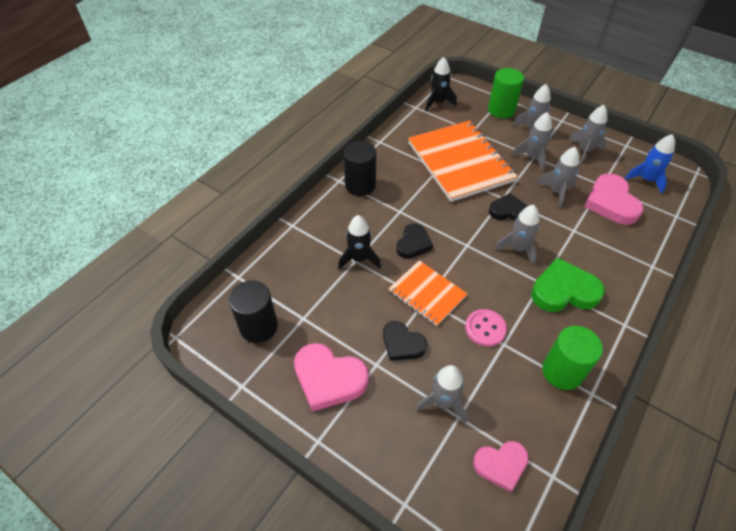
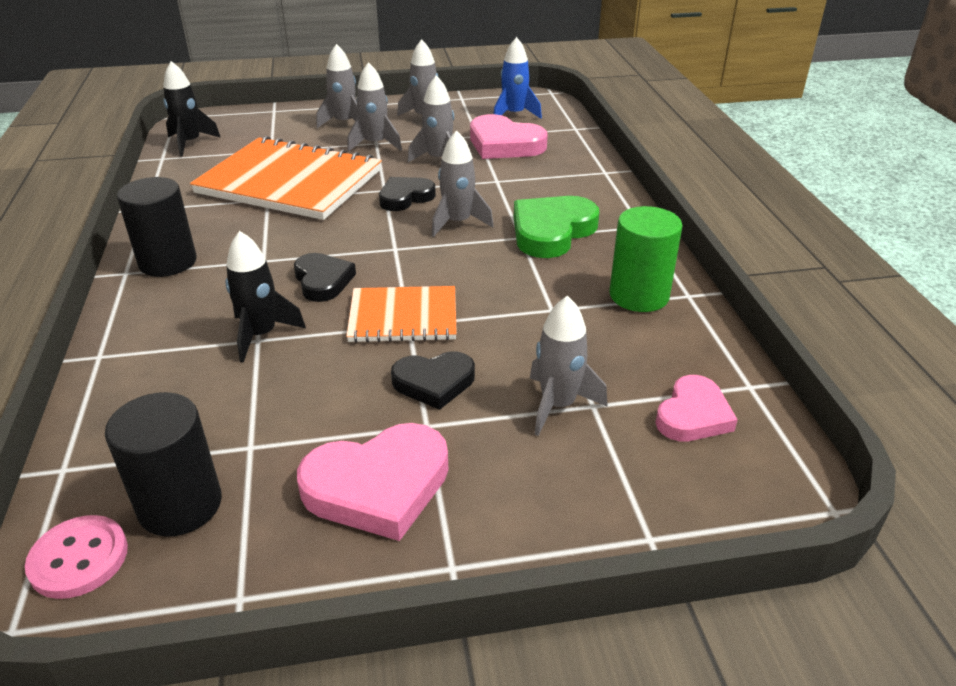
camera: 45 degrees left, 15 degrees down
(485, 328) = (514, 308): pink button -> pink button (79, 559)
(501, 110) = (285, 120): green cylinder -> none

